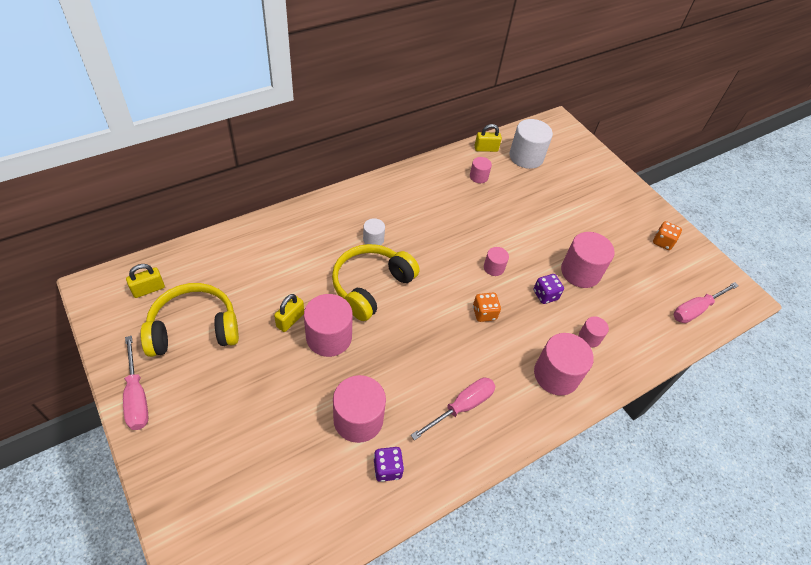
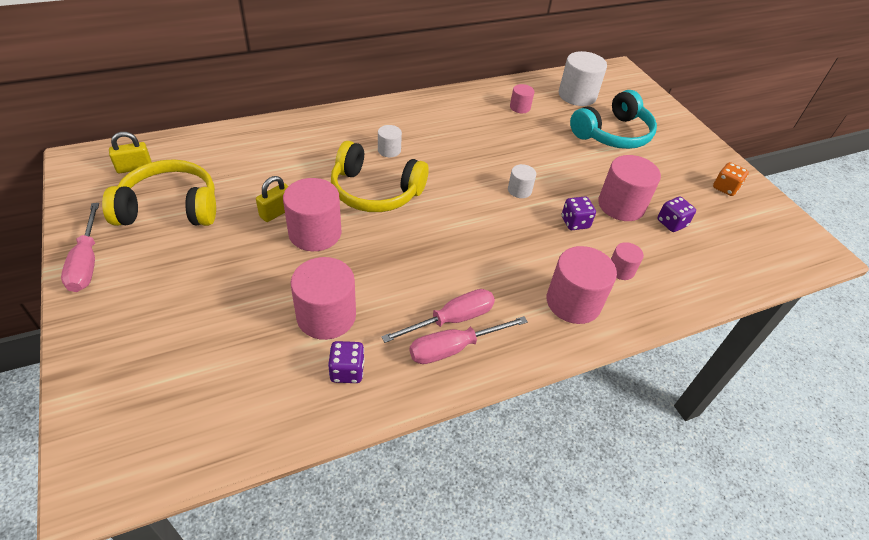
camera: 10 degrees right, 5 degrees down
(371, 286) = (375, 191): yellow headphones -> yellow headphones turned 120 degrees counterclockwise
(484, 313) = (499, 231): orange dice -> none
(486, 149) = (533, 84): yellow padlock -> none
(494, 268) = (519, 190): pink cylinder -> white cylinder
(563, 196) = (613, 134): none -> turquoise headphones
(623, 284) = (671, 223): none -> purple dice
(695, 309) = (758, 258): pink screwdriver -> pink screwdriver (454, 348)

